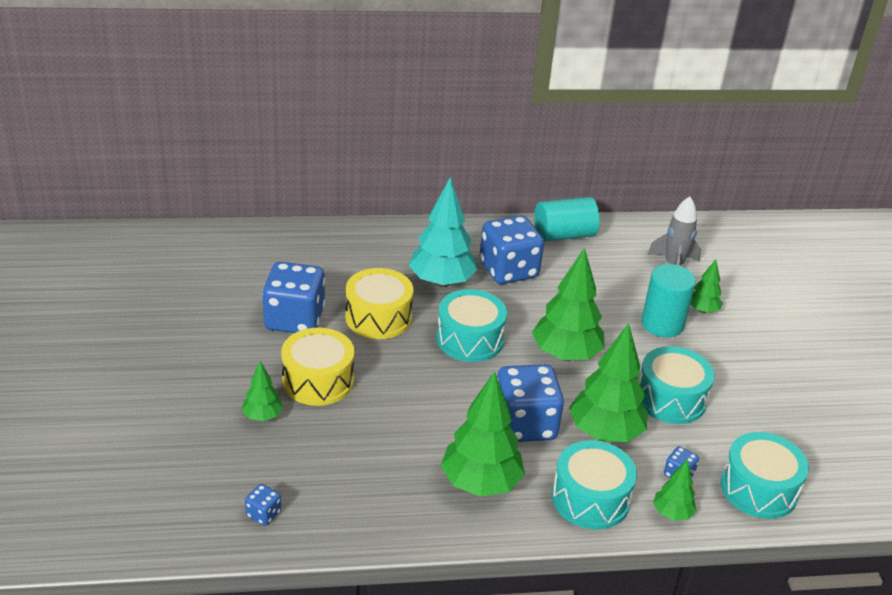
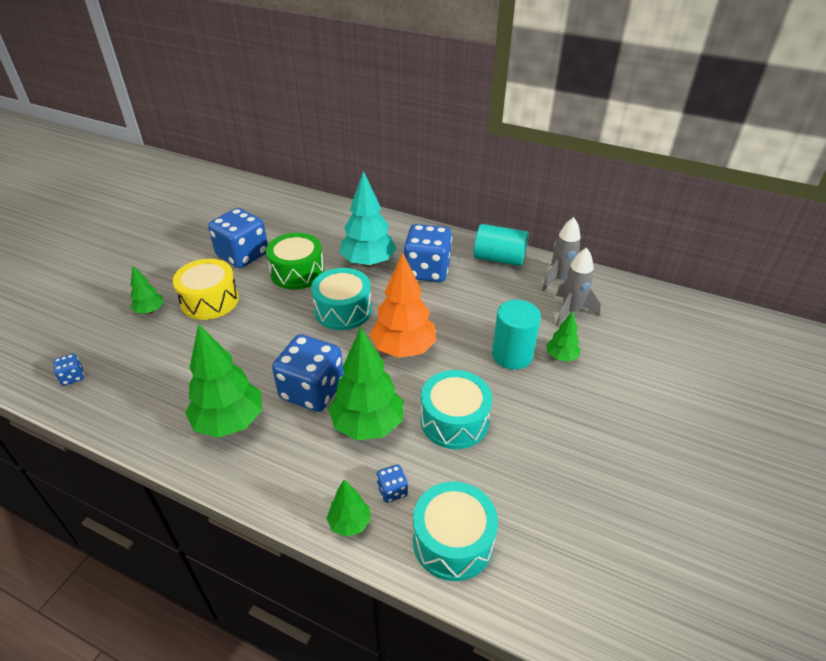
camera: 35 degrees right, 5 degrees up
(378, 317) = (297, 272): yellow drum -> green drum
(565, 354) = (403, 349): green tree -> orange tree
(590, 499) = (296, 475): turquoise drum -> none
(637, 238) = (560, 280): none -> grey rocket

